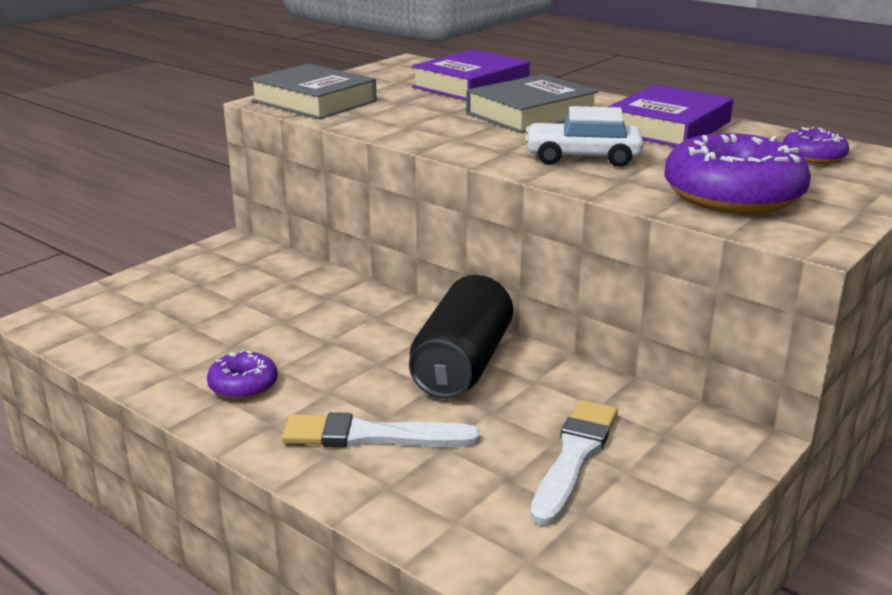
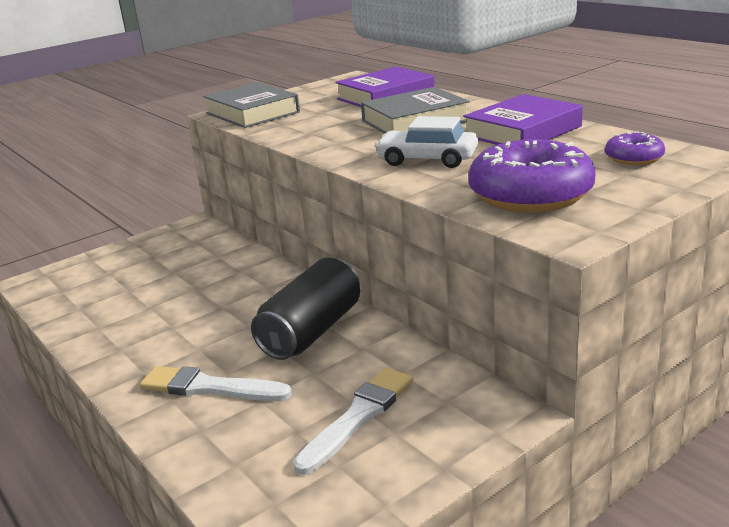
camera: 15 degrees right, 0 degrees up
(243, 385) = (139, 340): purple donut -> none

